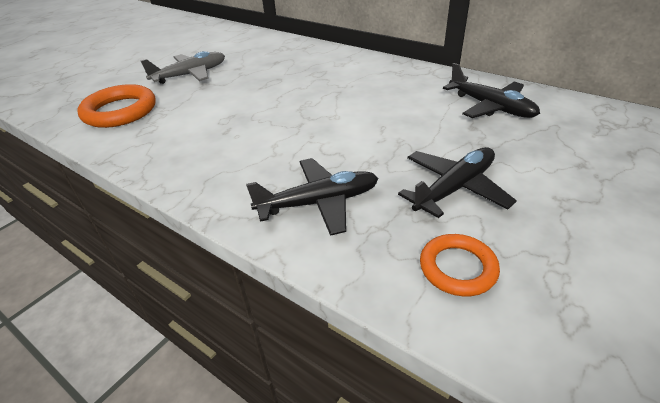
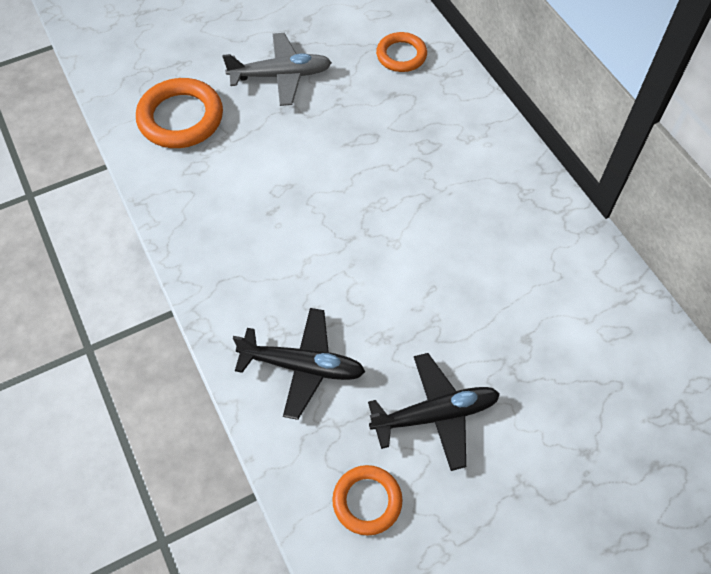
camera: 25 degrees right, 20 degrees up
(269, 48) = (401, 55): none -> orange ring
(491, 107) = (576, 315): black plane -> none

